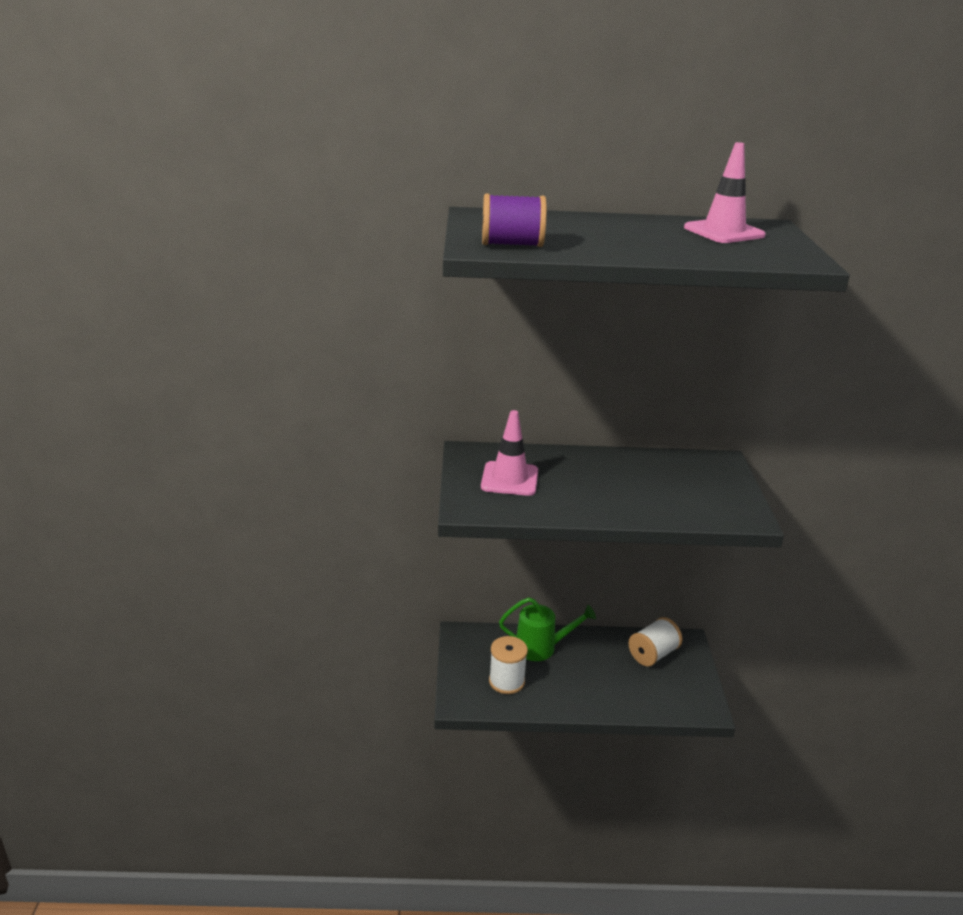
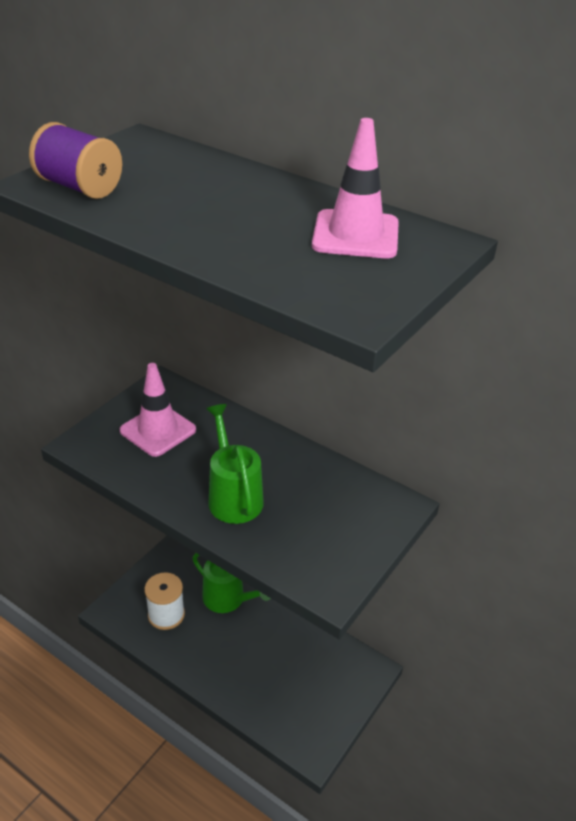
camera: 35 degrees right, 10 degrees up
(620, 495) = (233, 496): none -> green watering can
(653, 654) = (322, 664): white spool -> none

